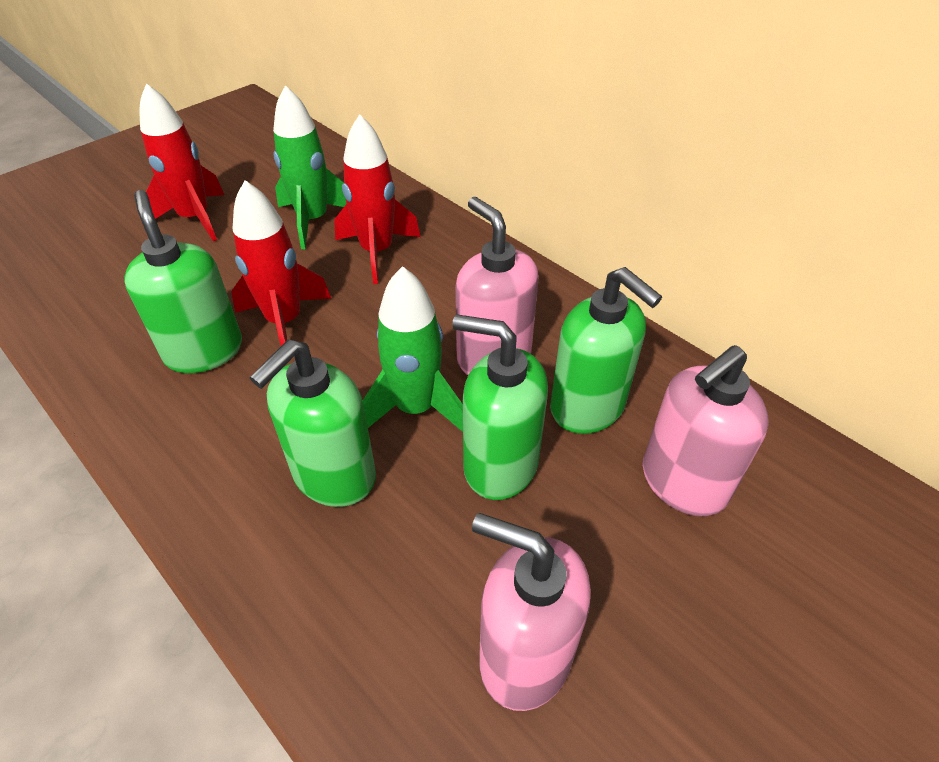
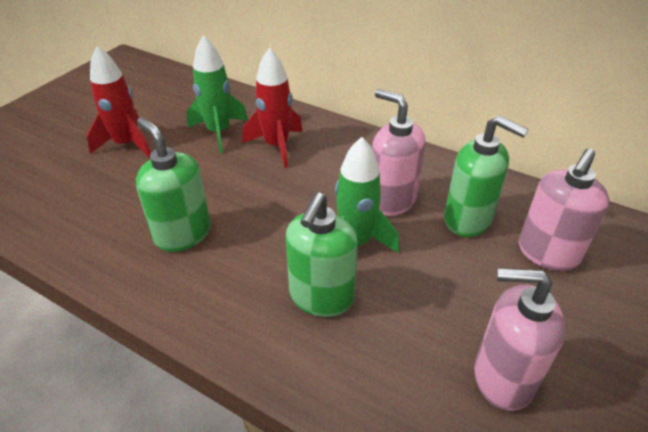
camera: 15 degrees left, 5 degrees down
(285, 321) = (233, 203): red rocket -> none
(499, 465) = (429, 266): green soap dispenser -> none

